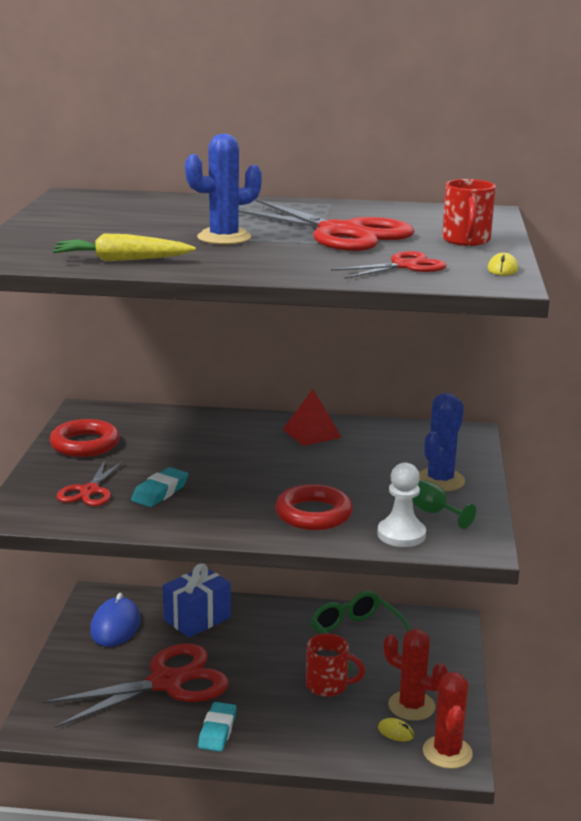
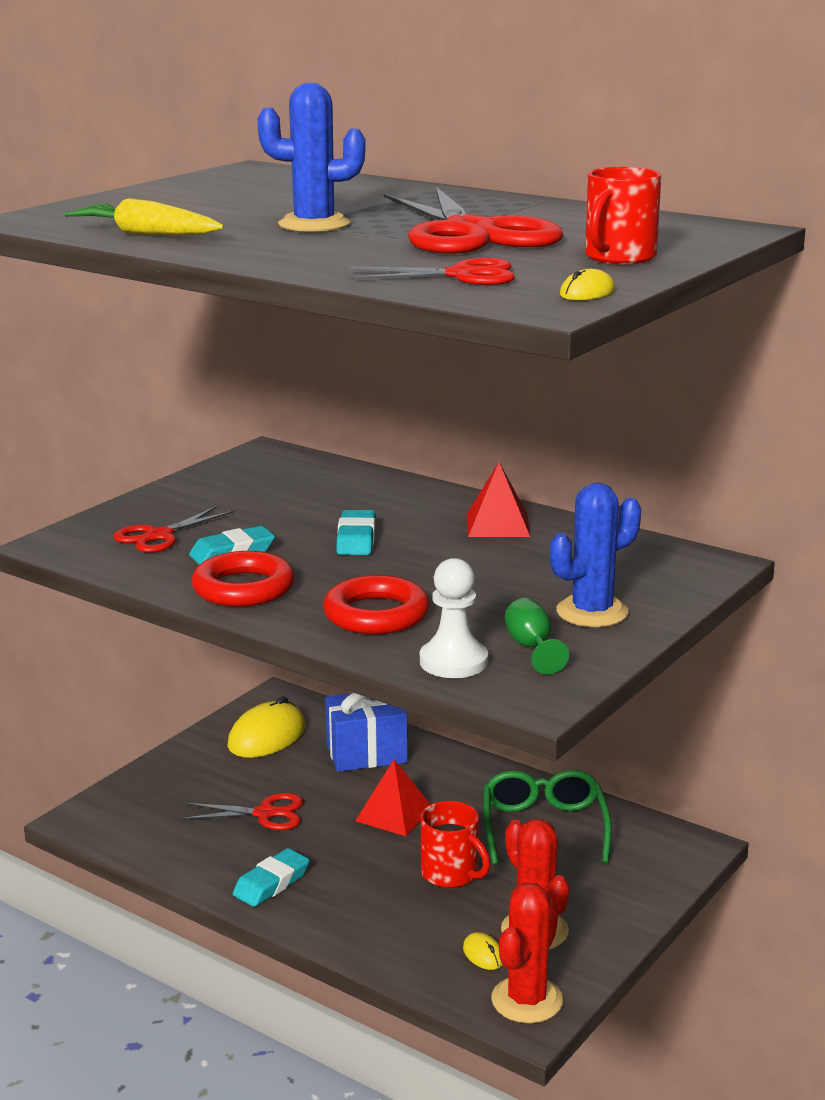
camera: 30 degrees right, 0 degrees up
(85, 444) = (218, 487): red ring -> red ring (243, 588)
(115, 626) = (267, 736): blue mouse -> yellow mouse
(166, 682) = (265, 813): red scissors -> red scissors, size x0.52
(233, 463) = (356, 539): none -> turquoise eraser
(255, 656) = (394, 814): none -> red pyramid

